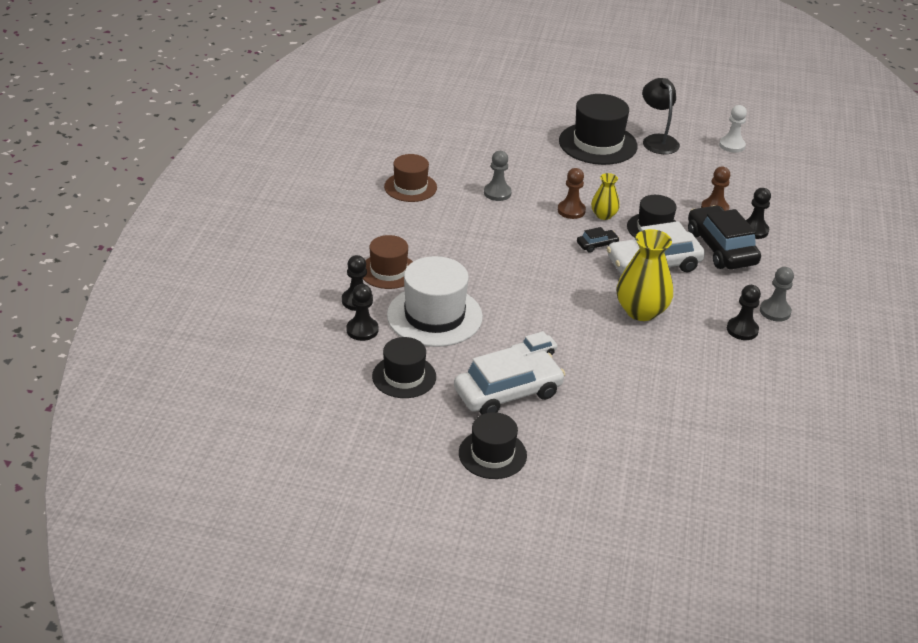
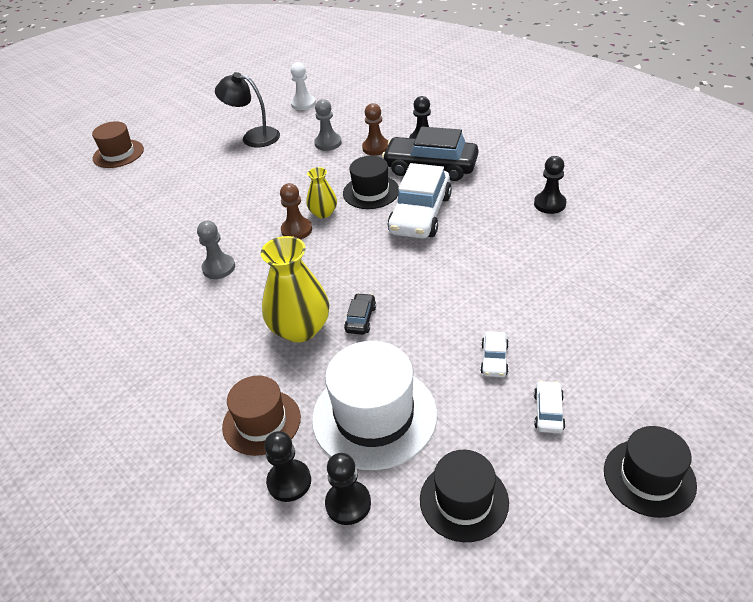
camera: 50 degrees left, 5 degrees up
(410, 187) = (137, 331): brown hat -> brown hat (118, 154)
(508, 393) = (548, 412): white car -> white car, size x0.45
(597, 245) = (362, 236): black car -> black car (360, 319)
(598, 144) = (219, 170): black hat -> none
(641, 311) = (481, 252): yellow vase -> yellow vase (300, 329)
(775, 311) = (537, 176): grey pawn -> grey pawn (328, 143)

